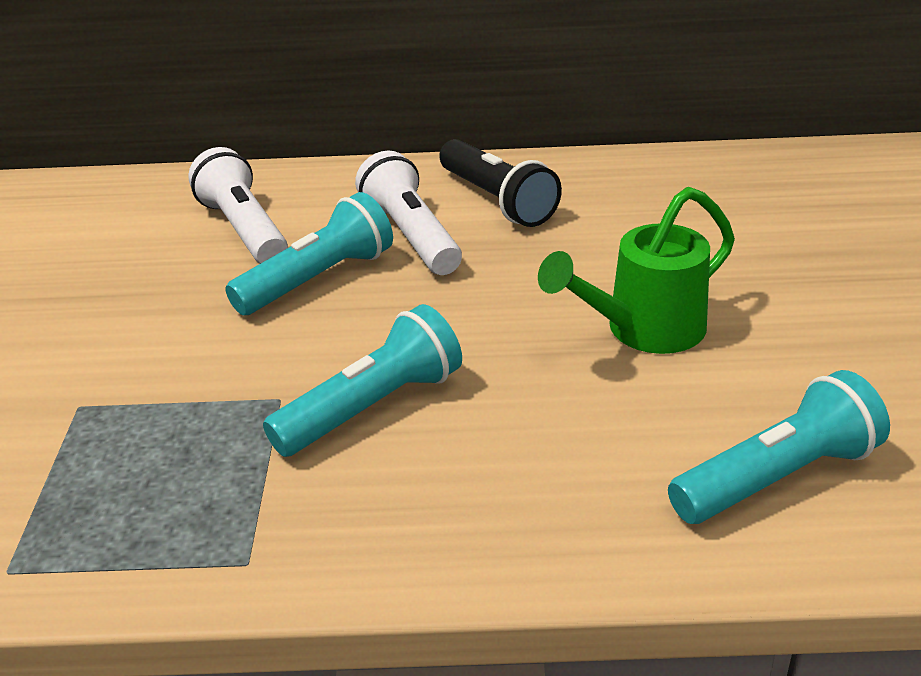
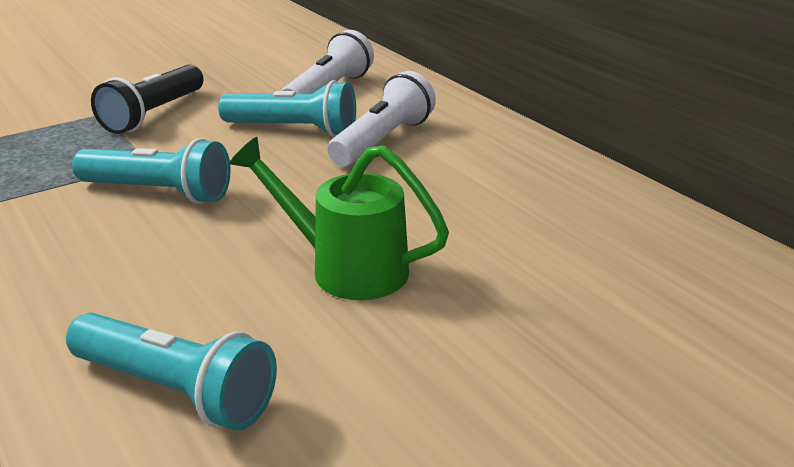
camera: 55 degrees right, 5 degrees down
(497, 200) = (474, 154): black flashlight -> black flashlight (154, 114)

